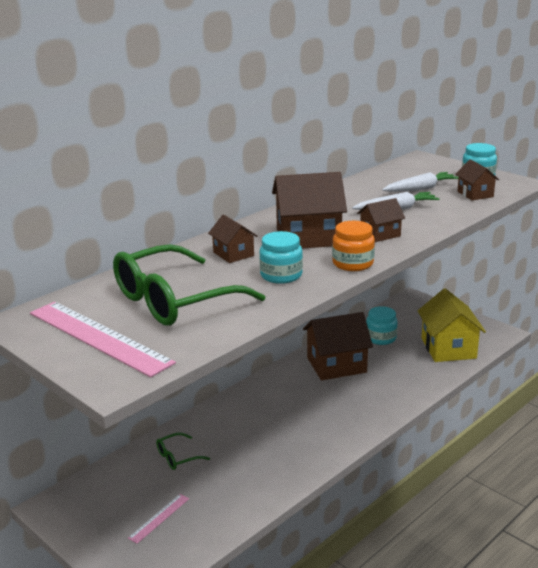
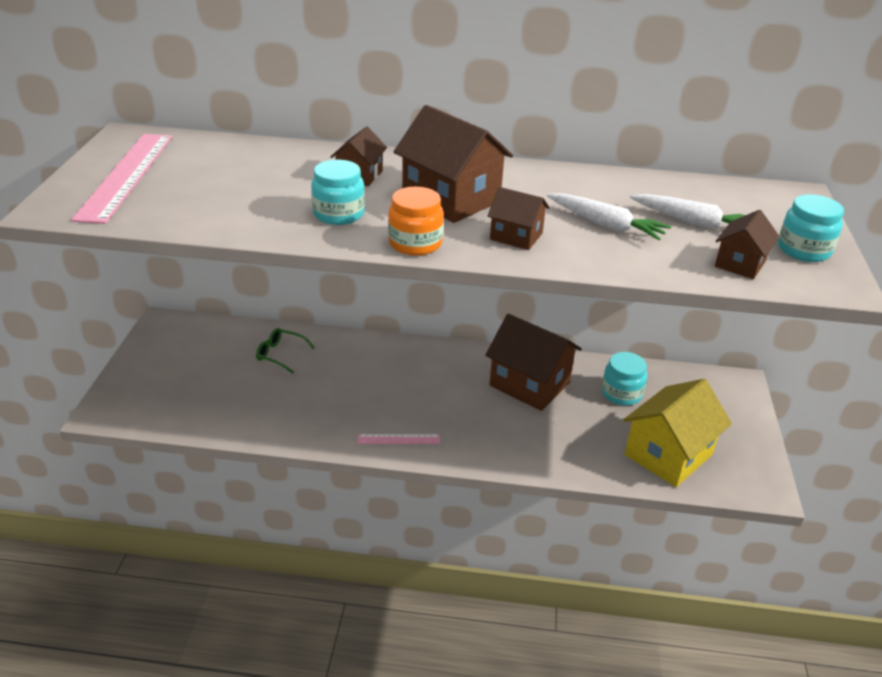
camera: 50 degrees right, 10 degrees up
(159, 518) = (191, 384): pink ruler -> pink ruler (399, 439)
(174, 300) = (227, 182): green glasses -> none

